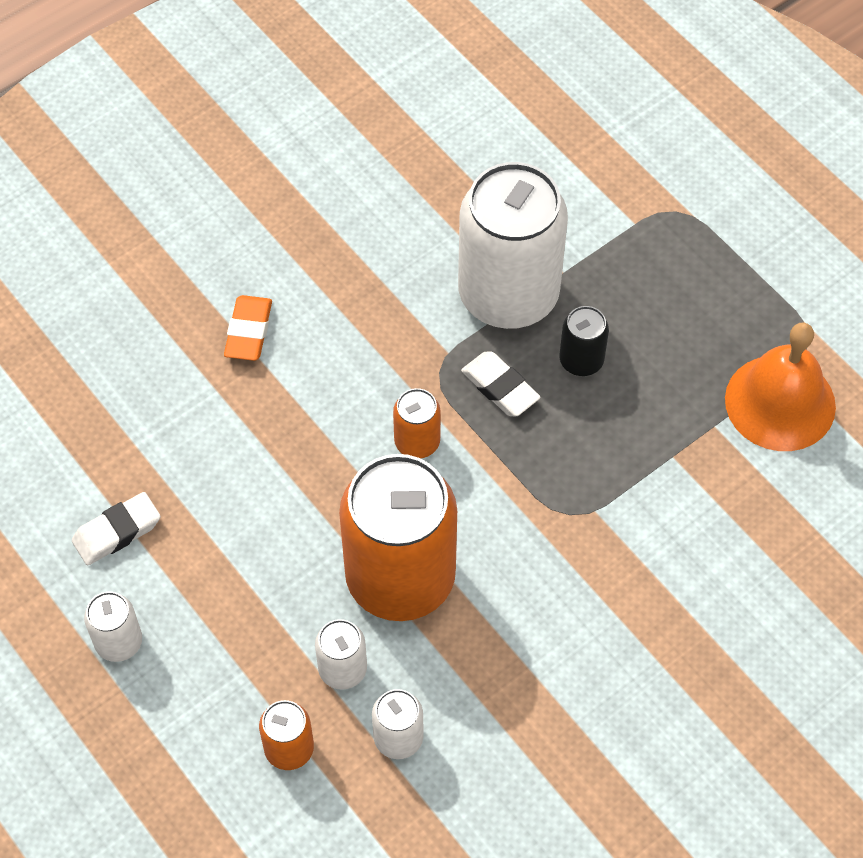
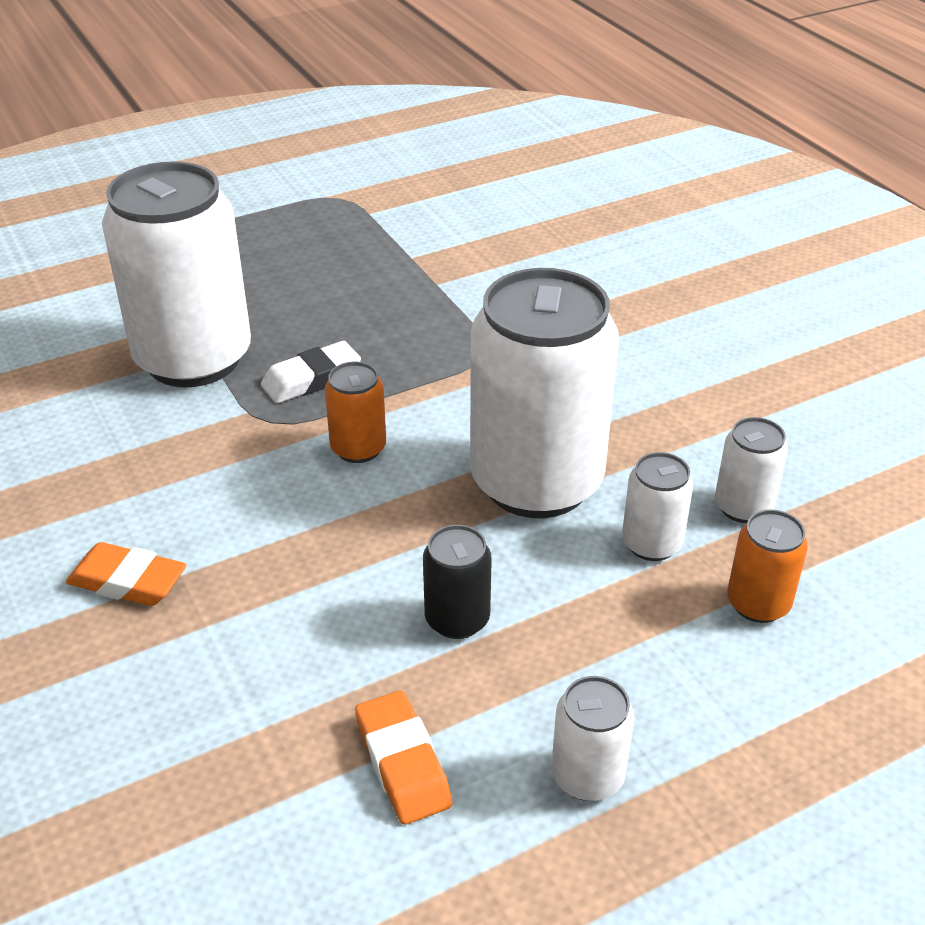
camera: 80 degrees left, 20 degrees down
(117, 532) = (403, 763): white eraser -> orange eraser
(400, 578) = (536, 482): orange can -> white can
(581, 360) = (302, 322): black can -> black can (457, 619)
(780, 402) = (399, 220): orange bell -> none

